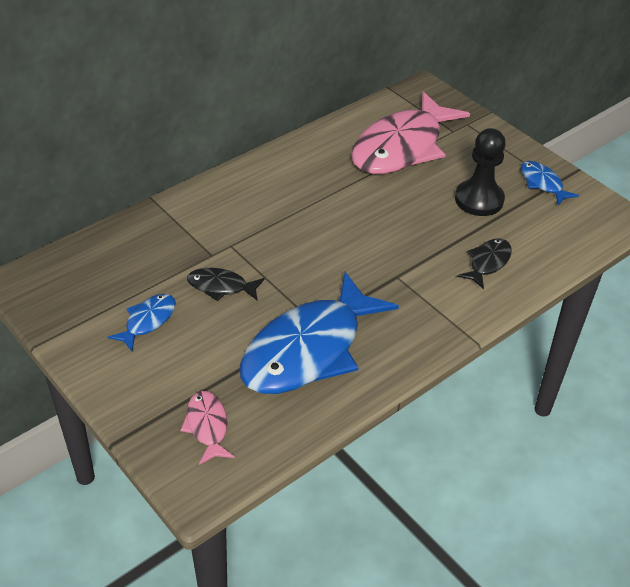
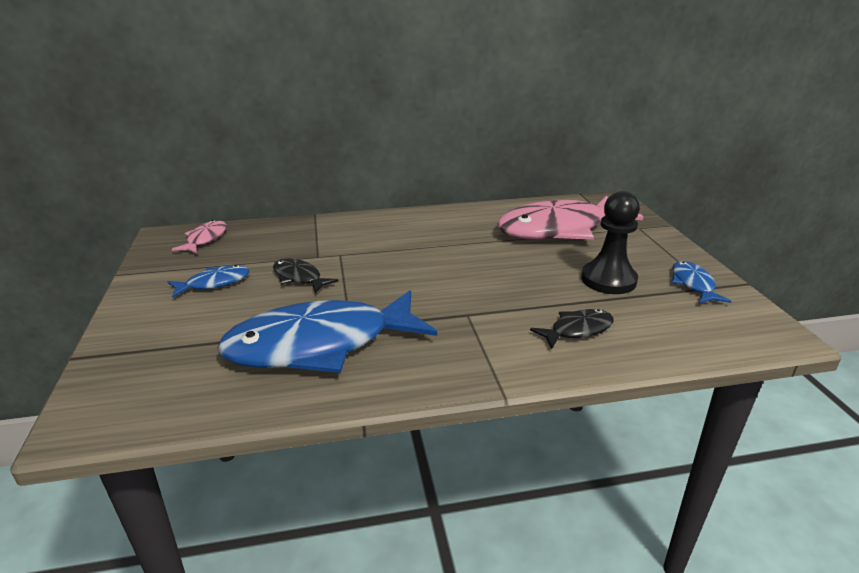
camera: 30 degrees right, 15 degrees down
(207, 426) = (158, 373): pink fish -> pink fish (205, 239)

